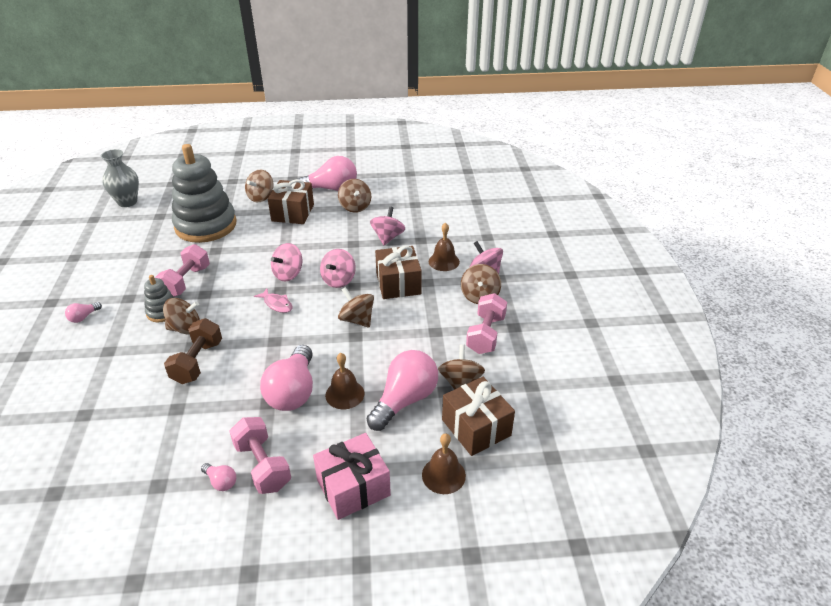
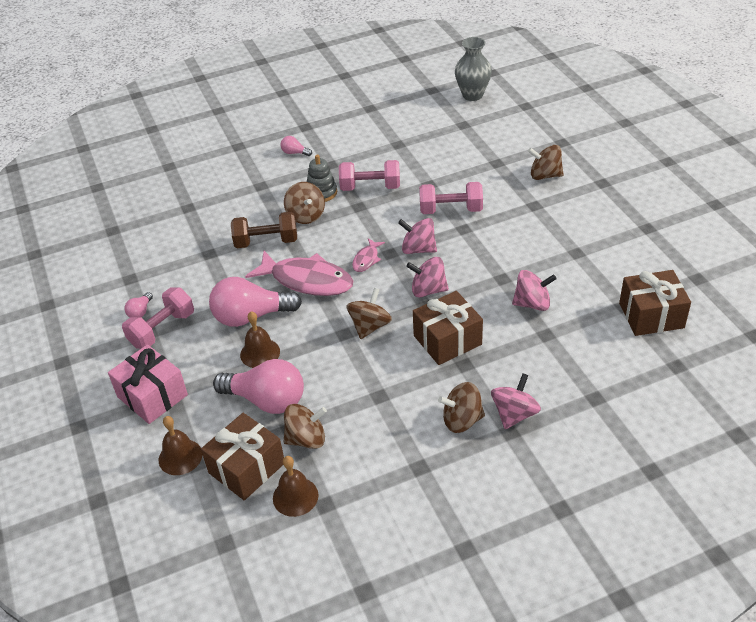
camera: 75 degrees right, 5 degrees up
(206, 225) = (466, 160): grey stacking toy -> none
(274, 345) = (307, 280): none -> pink fish
(293, 213) = (530, 210): brown gift -> brown gift (651, 315)
(331, 189) = (603, 222): pink light bulb -> none
(355, 207) = (578, 255): brown spinning top -> none
(444, 261) = (513, 368): brown bell -> brown bell (295, 496)
(485, 334) = (393, 442): pink dumbbell -> pink dumbbell (450, 210)

